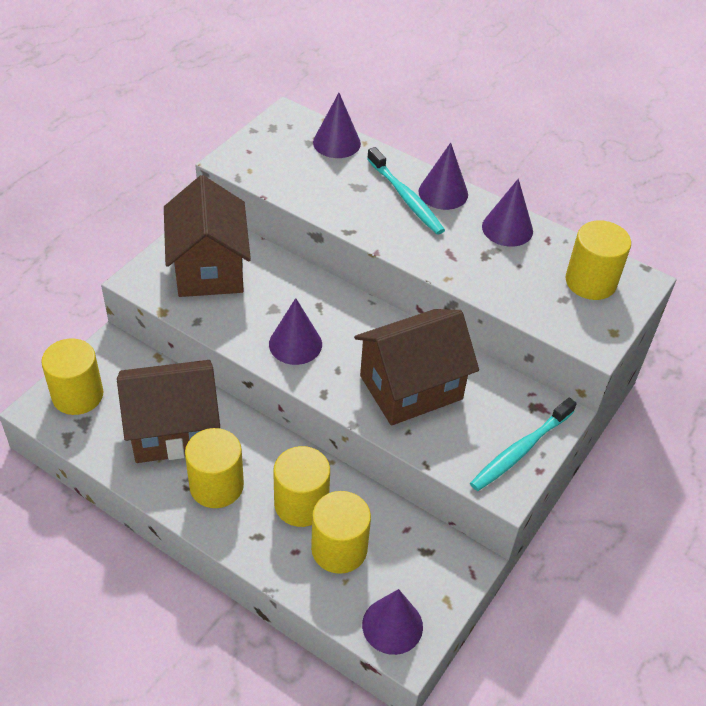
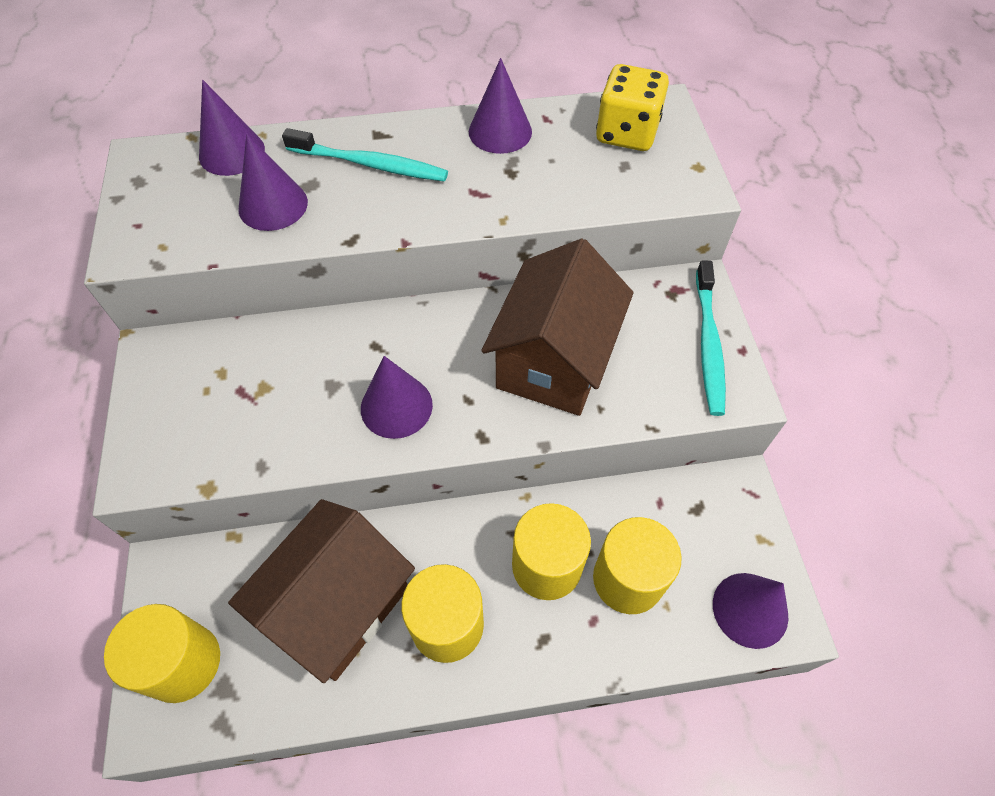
camera: 40 degrees left, 10 degrees up
(209, 268) = (211, 394): brown house -> none
(443, 192) = (401, 135): purple cone -> purple cone (273, 205)
(590, 282) = (627, 133): yellow cylinder -> yellow dice

